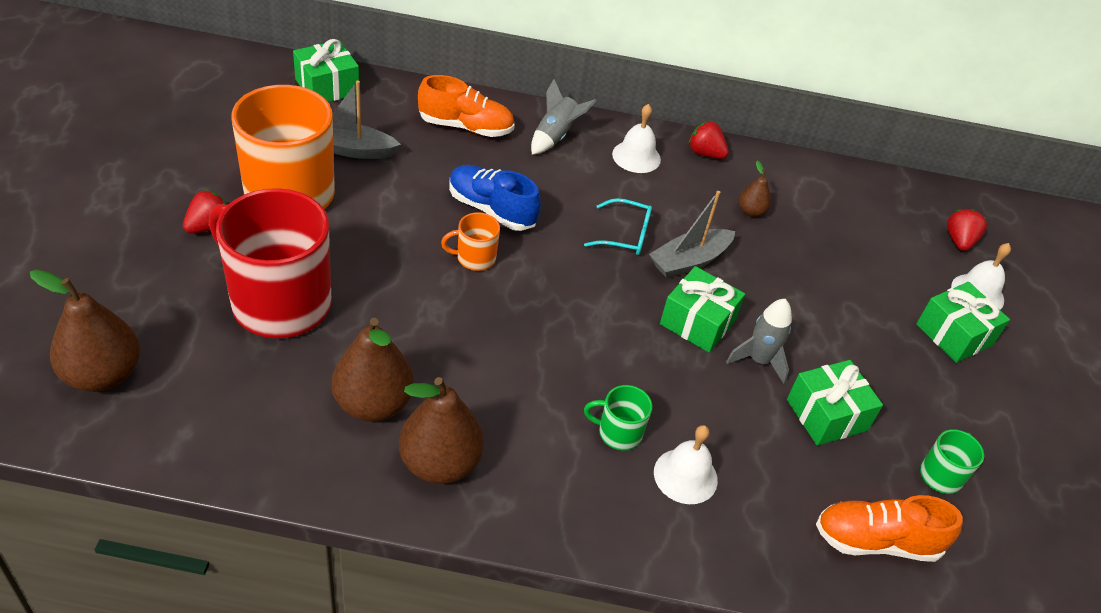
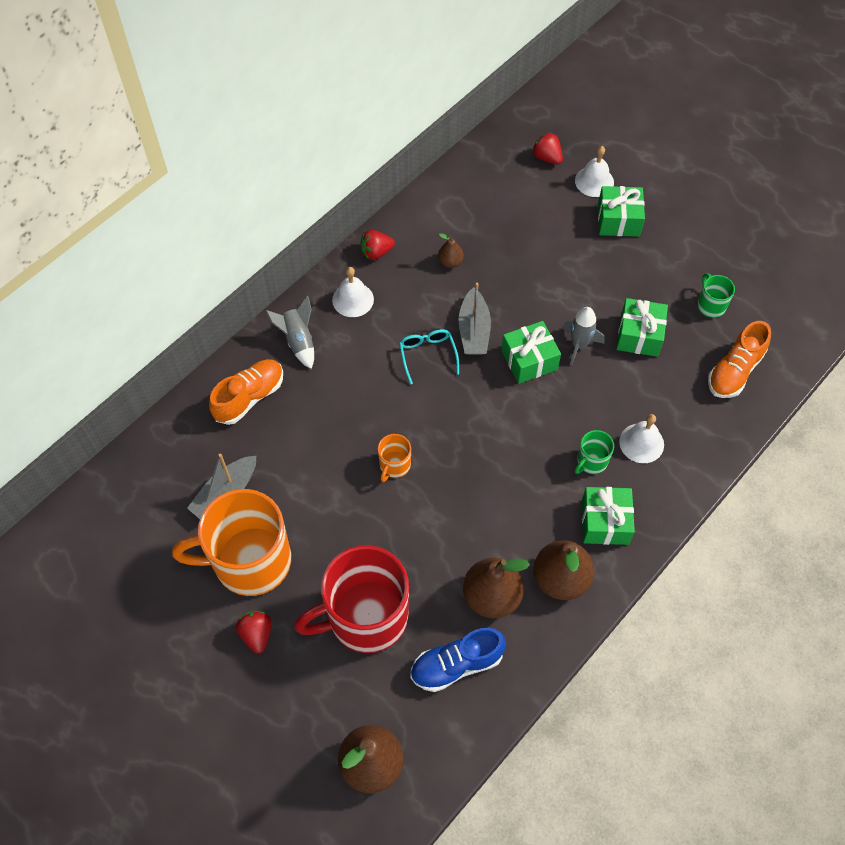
camera: 50 degrees left, 15 degrees up
(327, 87) = (136, 475): green gift -> green gift (604, 522)
(491, 209) = (352, 428): blue shoe -> blue shoe (456, 664)
(625, 235) = (427, 355): turquoise glasses -> turquoise glasses turned 60 degrees counterclockwise

